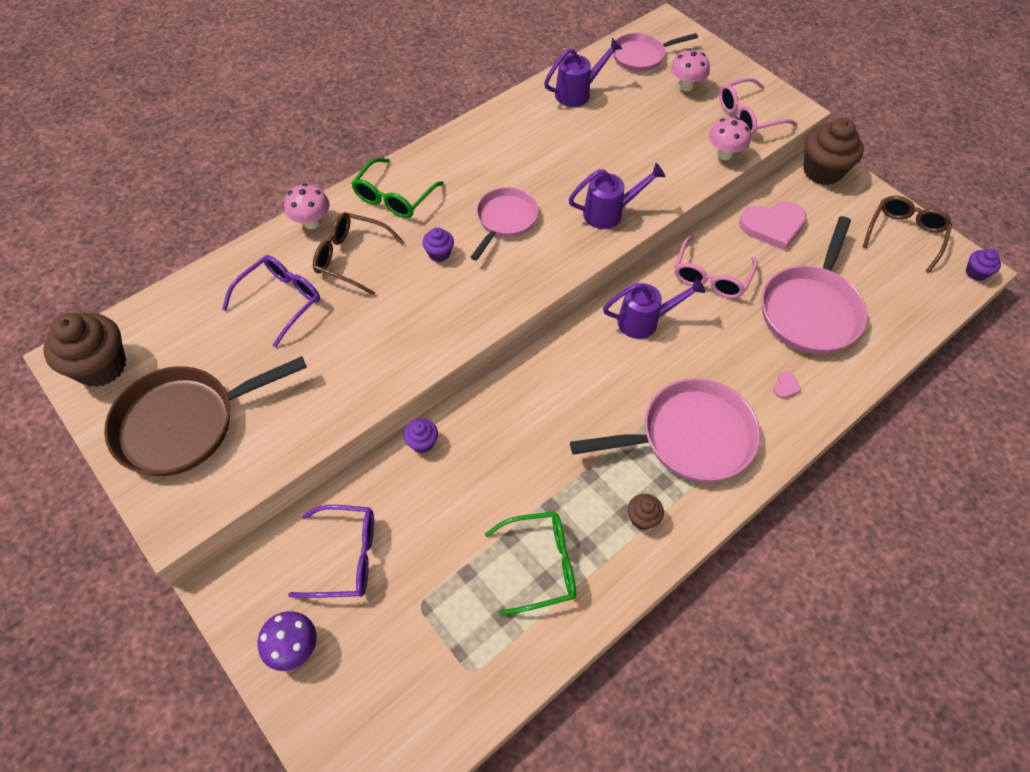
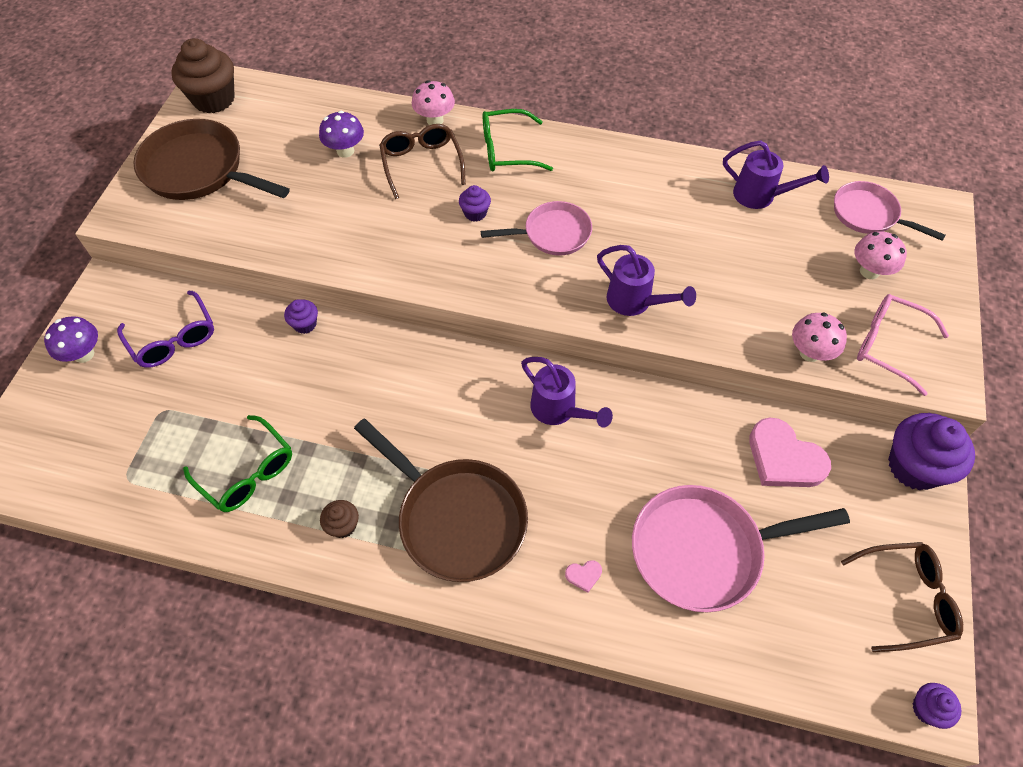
camera: 55 degrees right, 0 degrees up
(281, 300) = (345, 151): purple glasses -> purple mushroom
(689, 437) = (456, 518): pink pan -> brown pan
(710, 277) = (662, 437): pink glasses -> none
(822, 171) = (914, 466): brown cupcake -> purple cupcake

